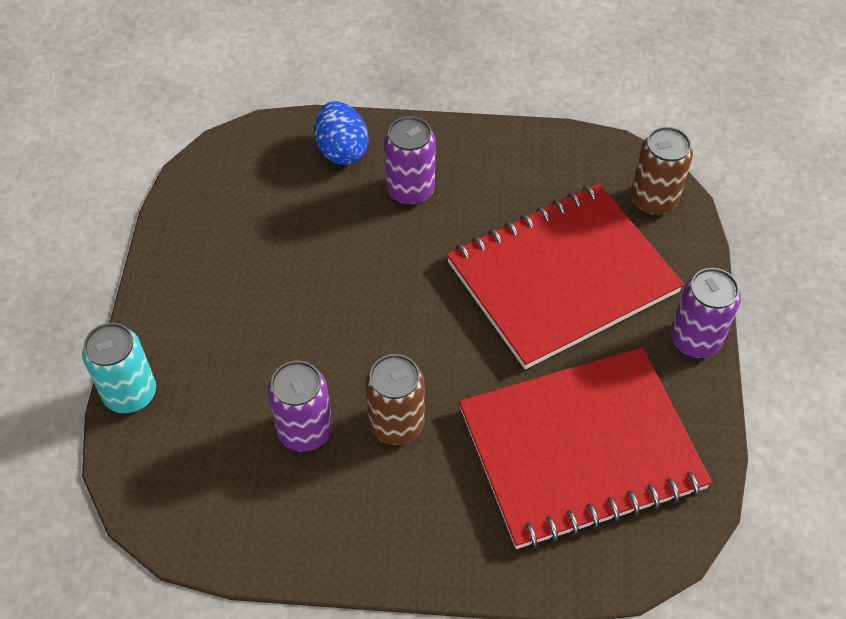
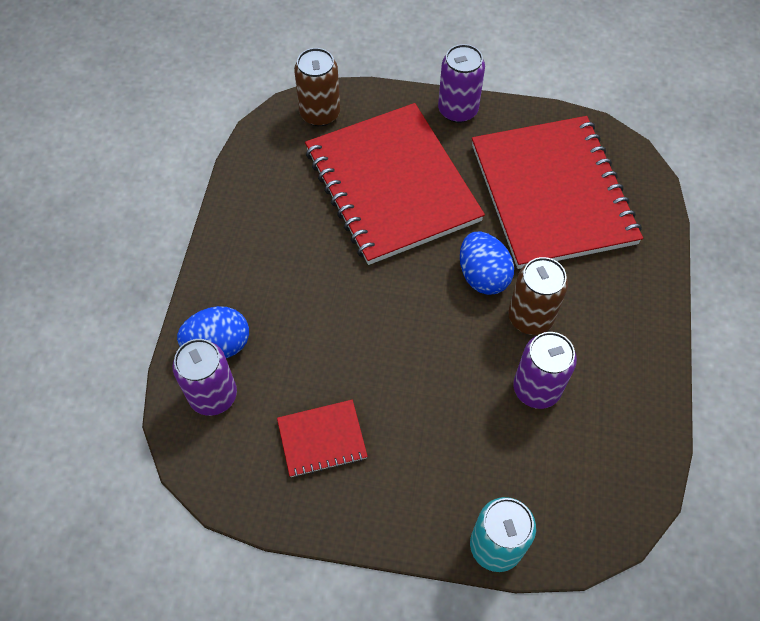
camera: 85 degrees left, 5 degrees up
(244, 241) = (322, 439): none -> red notebook
(410, 190) = (280, 289): purple can -> purple can (213, 395)
(447, 374) = (483, 276): none -> blue egg

